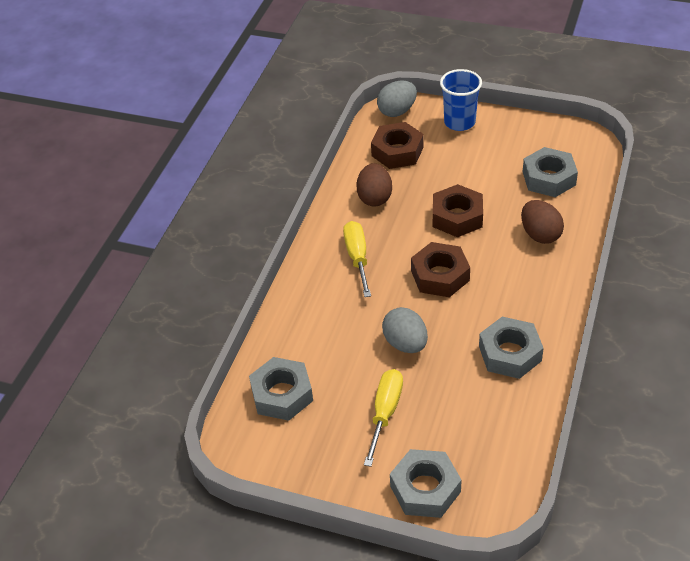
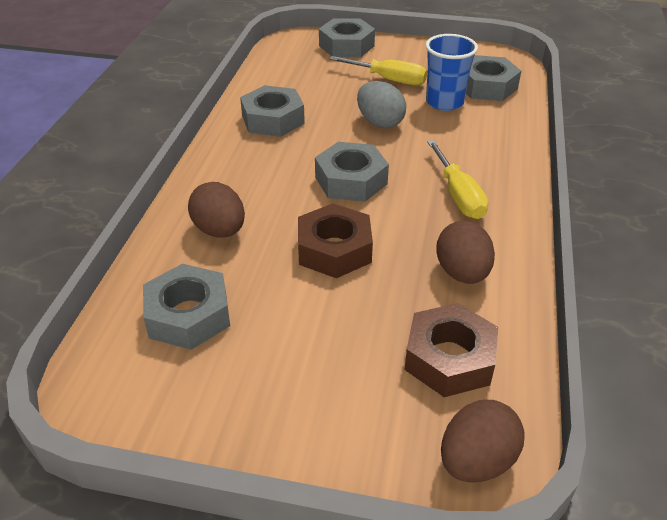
camera: 170 degrees right, 5 degrees down
(385, 413) = (388, 79): yellow screwdriver -> yellow screwdriver turned 75 degrees counterclockwise
(397, 111) = (476, 461): grey egg -> brown egg
(440, 276) = (351, 180): brown nut -> grey nut
(459, 122) = (341, 434): blue cup -> blue cup (444, 102)

